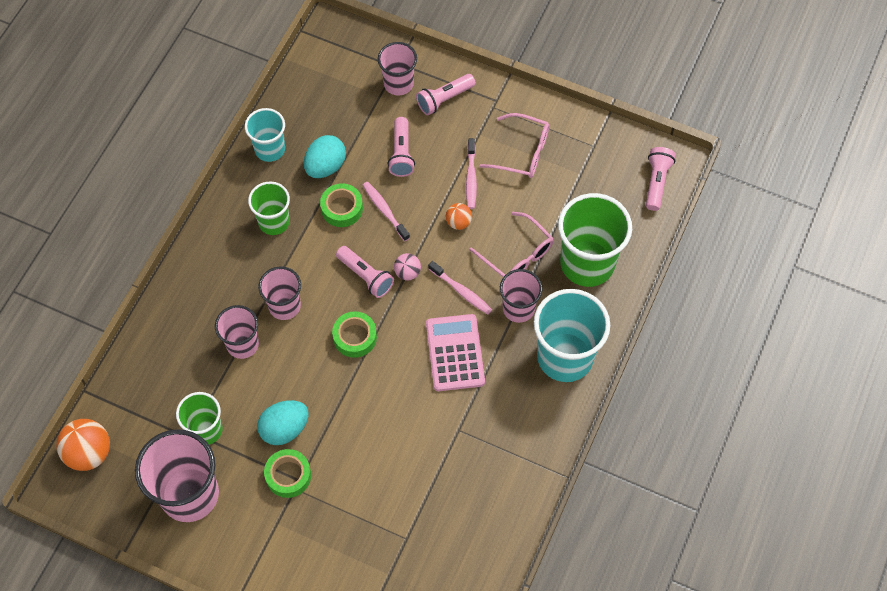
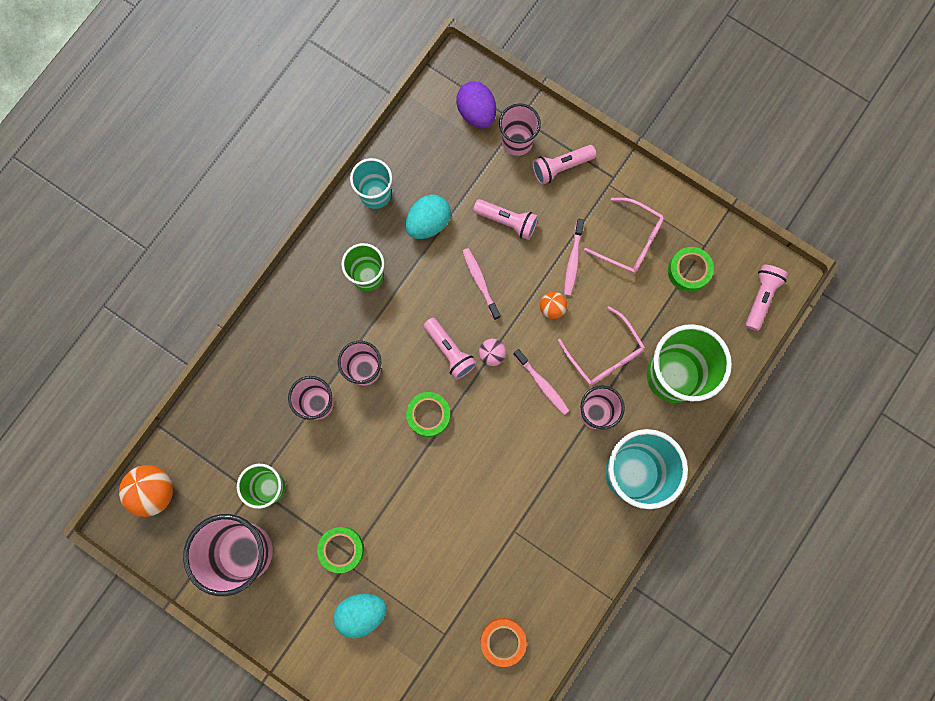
camera: 10 degrees right, 15 degrees up
(284, 429) = (345, 500): turquoise egg -> turquoise egg (361, 613)
(342, 208) = (437, 272): green tape -> green tape (688, 271)
(355, 65) = (476, 113): none -> purple egg
(401, 153) = (507, 221): pink flashlight -> pink flashlight turned 75 degrees counterclockwise
(455, 353) = (524, 449): pink calculator -> none
(466, 534) = (503, 641): none -> orange tape

